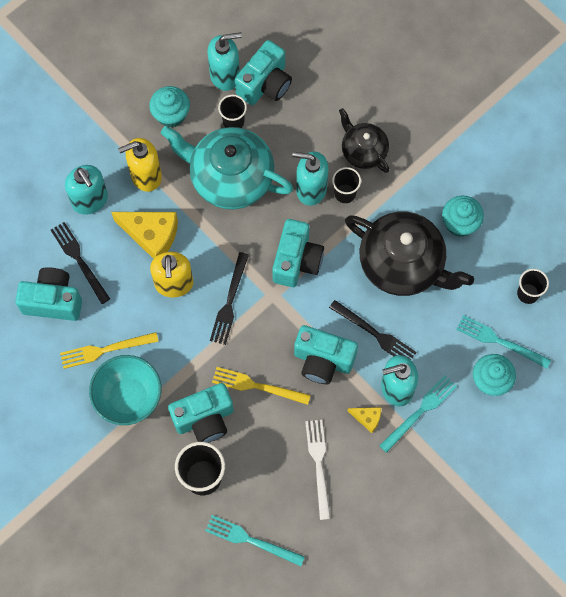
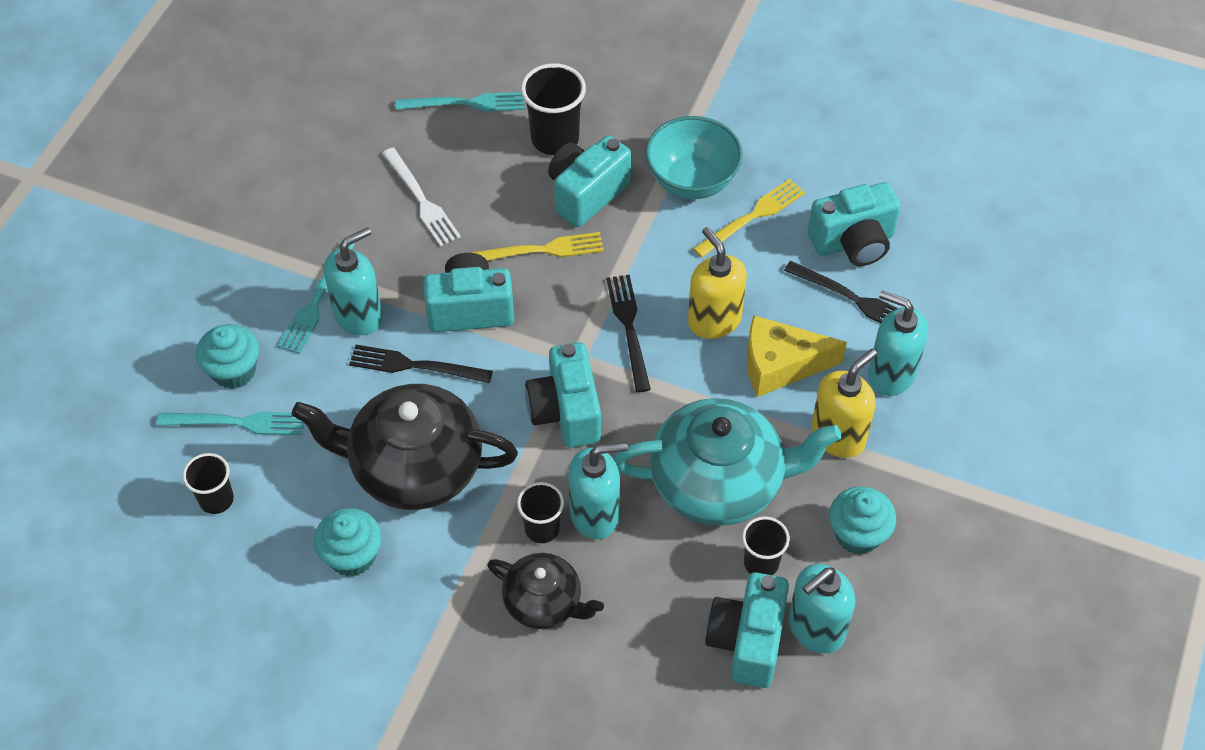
camera: 155 degrees right, 15 degrees down
(367, 418) = (382, 268): yellow cheese -> none

